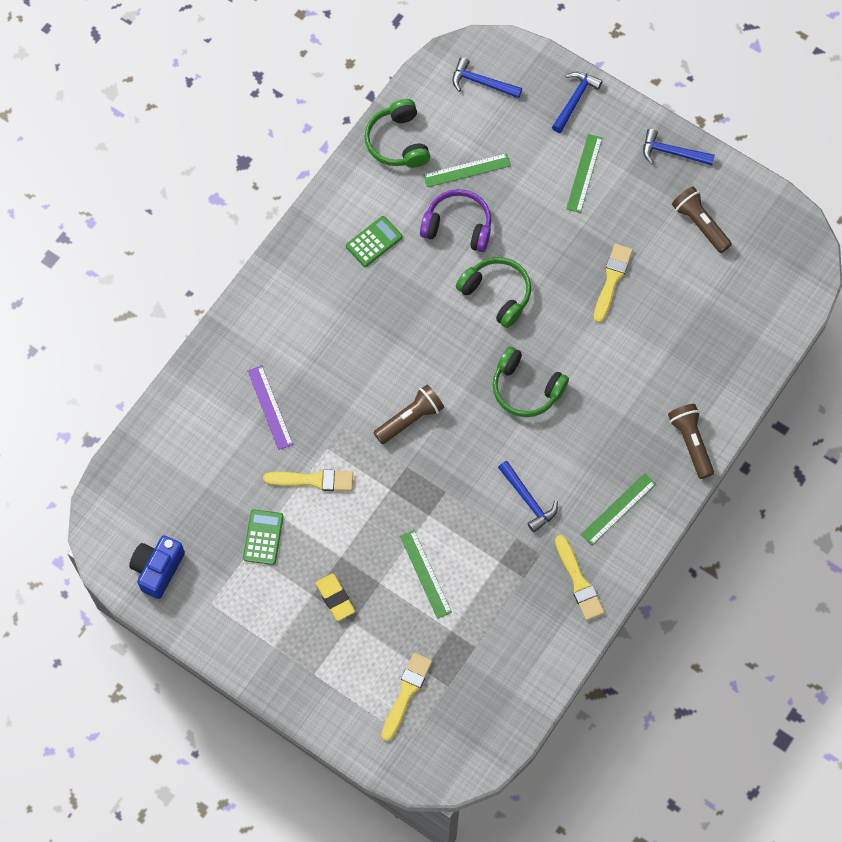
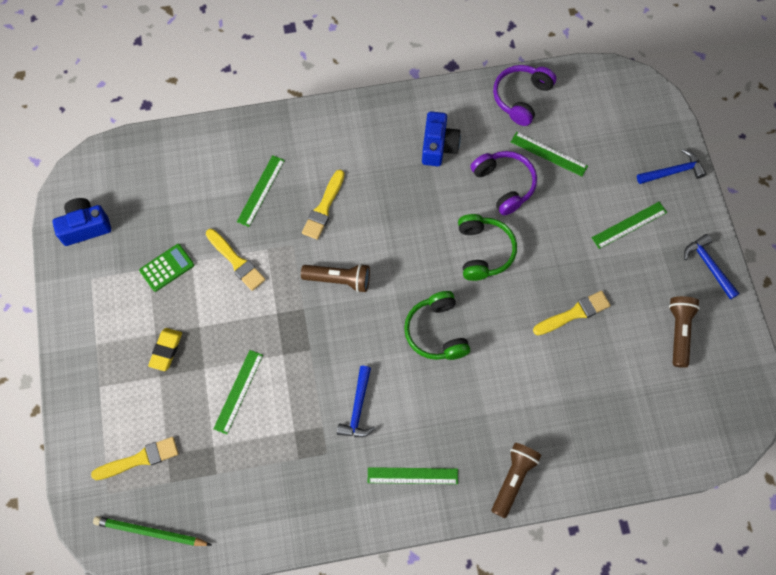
camera: 45 degrees right, 0 degrees up
(270, 407) = (260, 190): purple ruler -> green ruler
(374, 241) = (438, 146): green calculator -> blue camera
(398, 142) = (521, 98): green headphones -> purple headphones
(473, 733) = (151, 532): none -> green pencil
(481, 83) = (618, 107): blue hammer -> none
(578, 581) = (332, 499): yellow brush -> yellow brush (323, 208)

